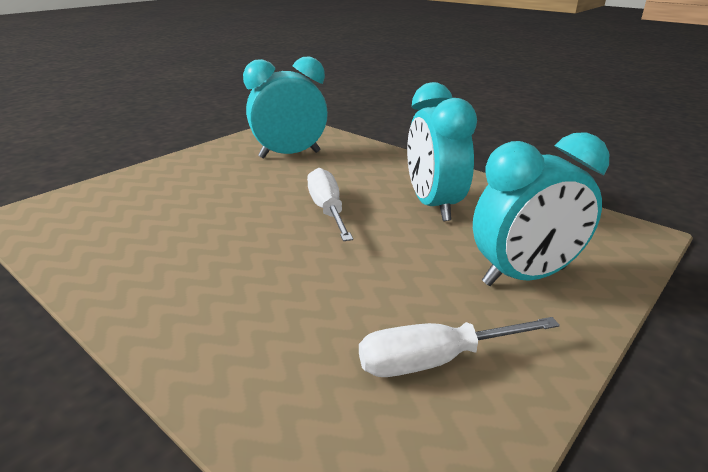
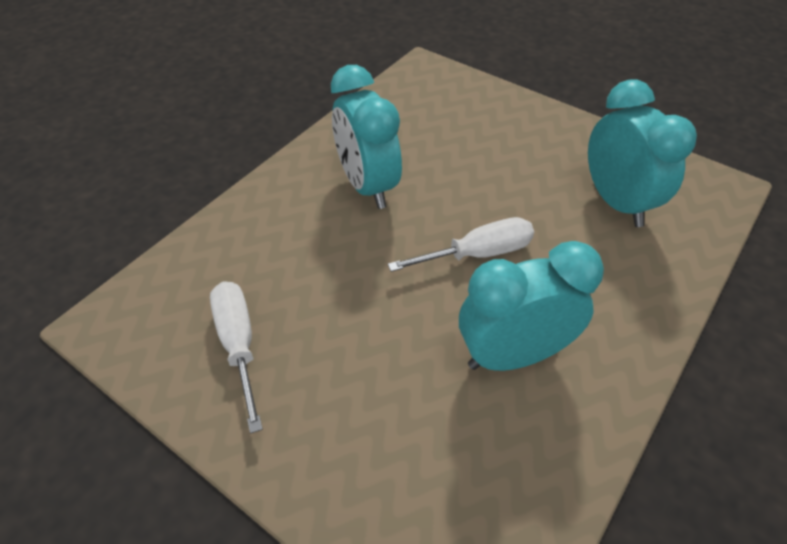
camera: 85 degrees right, 20 degrees up
(524, 276) = (361, 435): turquoise clock -> turquoise clock (367, 186)

